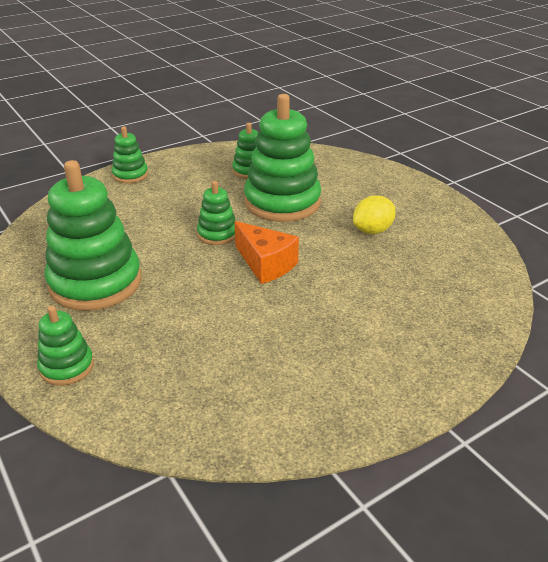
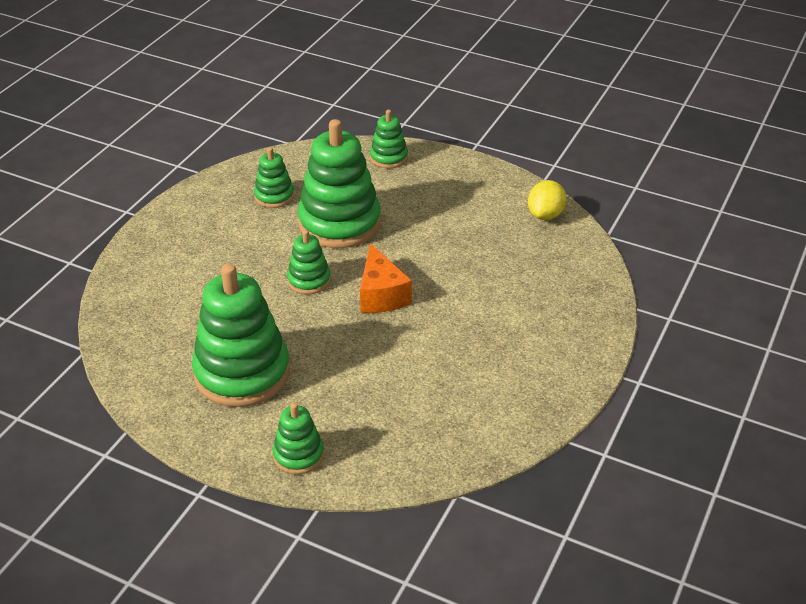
camera: 30 degrees left, 5 degrees up
(130, 175) = (151, 244): green stacking toy -> green stacking toy (388, 157)
(266, 264) = (381, 295): orange cheese -> orange cheese turned 60 degrees clockwise
(372, 230) = (446, 225): yellow lemon -> yellow lemon (545, 215)

